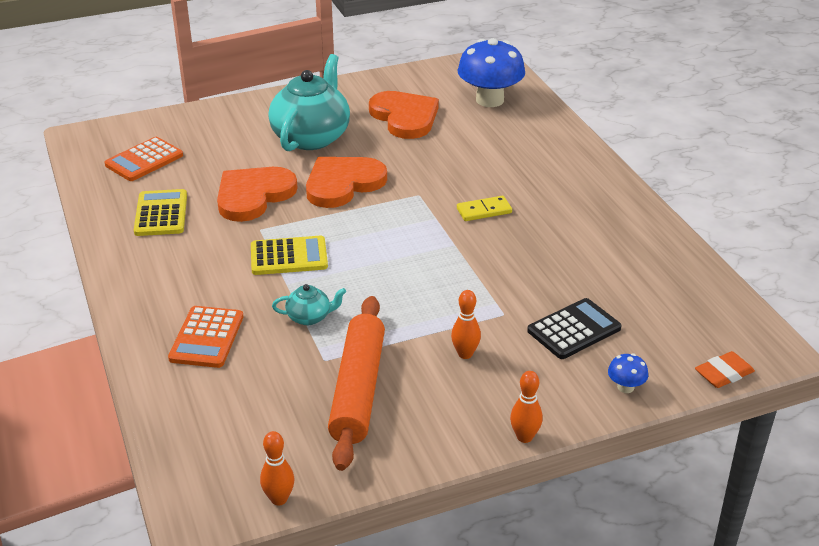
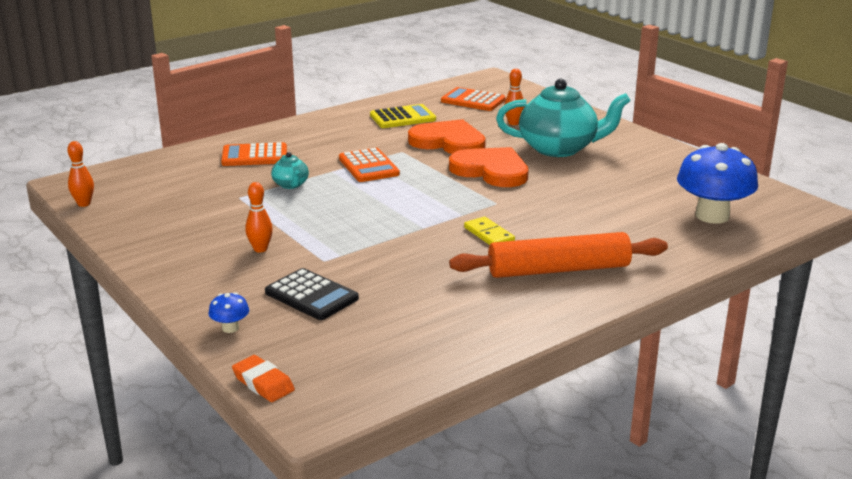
camera: 75 degrees right, 10 degrees down
(289, 257) = (368, 166): yellow calculator -> orange calculator
(358, 390) = (204, 213): orange rolling pin -> orange rolling pin (558, 270)
(405, 117) = (632, 180): orange heart -> none
(524, 437) = (155, 285): orange bowling pin -> orange bowling pin (513, 123)

